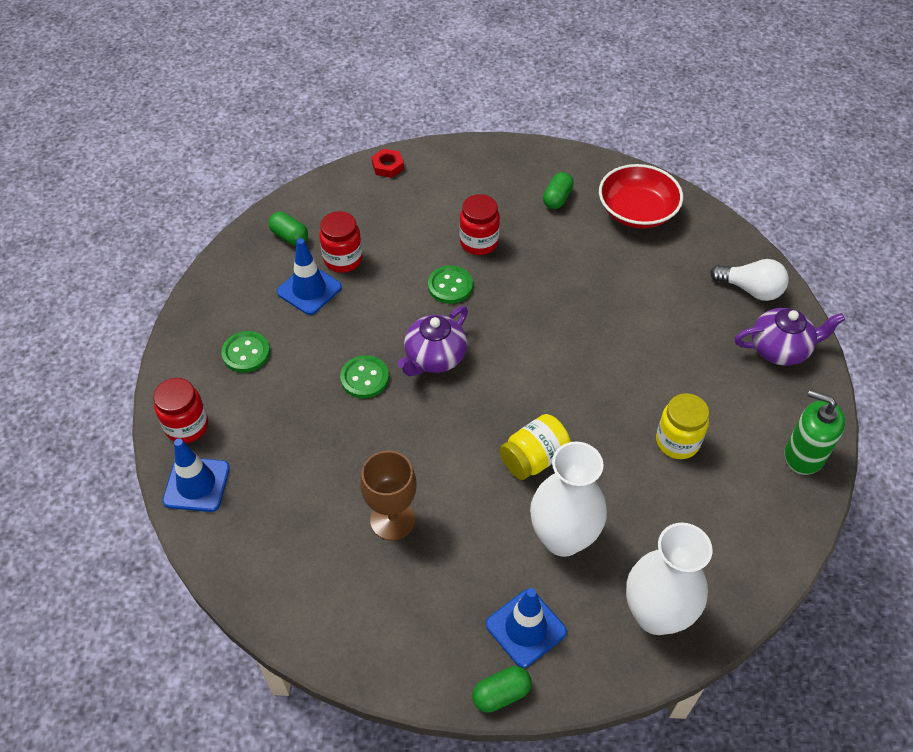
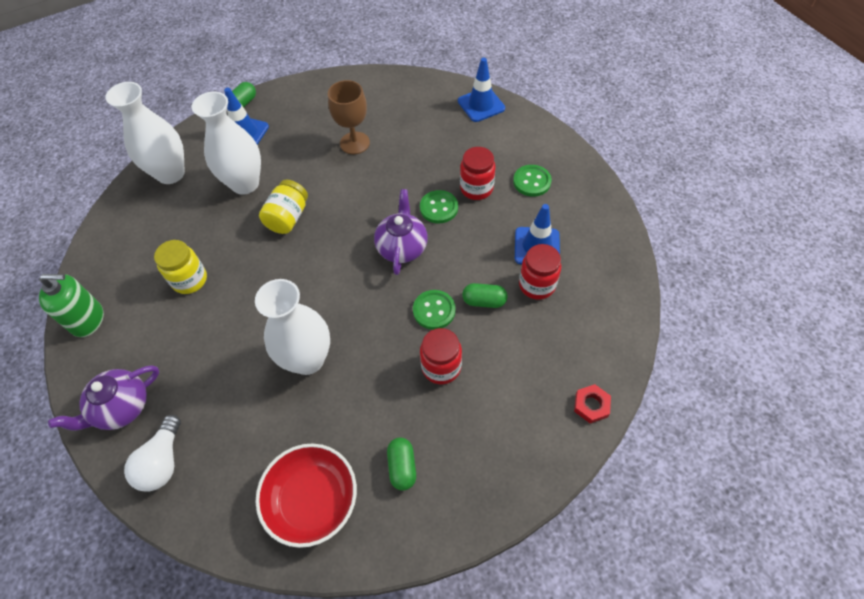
camera: 150 degrees right, 5 degrees up
(187, 426) = (519, 126): red jar -> red jar (476, 188)
(289, 236) = (597, 281): green capsule -> green capsule (484, 301)
(590, 304) = (307, 359): none -> white vase
(750, 289) = (163, 461): white light bulb -> white light bulb turned 75 degrees counterclockwise

